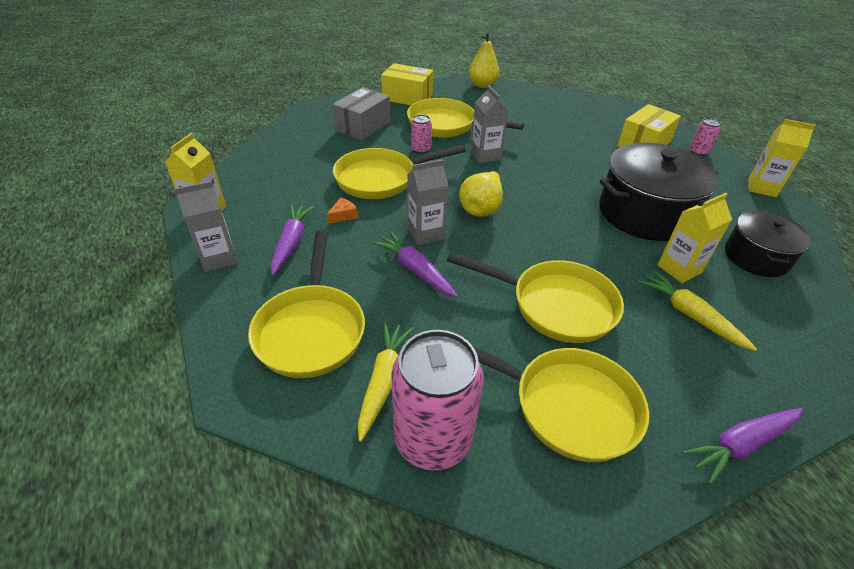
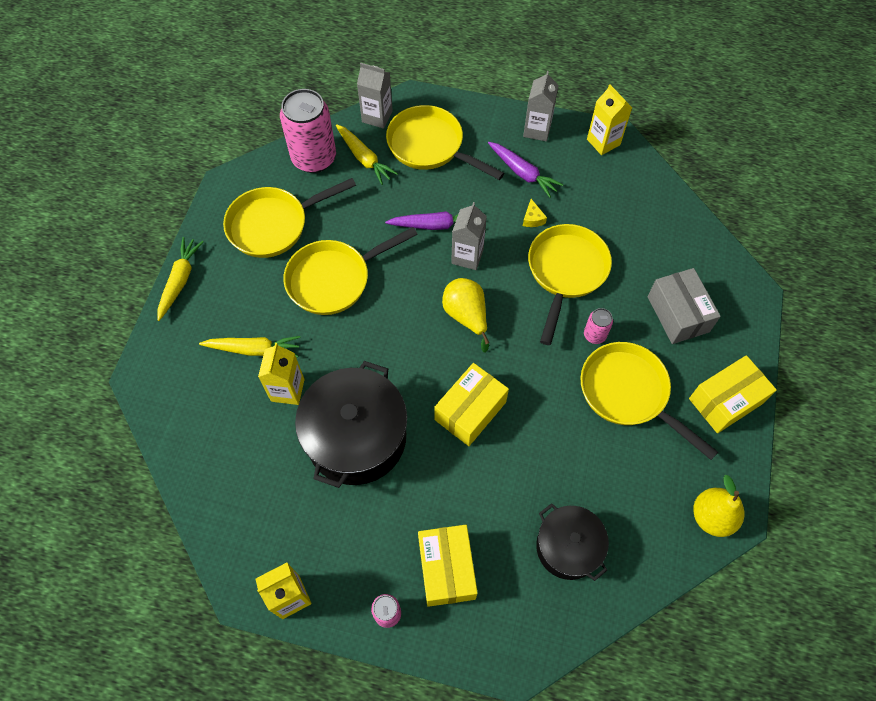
camera: 130 degrees right, 20 degrees up
(343, 215) = (532, 218): orange cheese -> yellow cheese
(446, 125) = (628, 393): yellow pan -> yellow pan turned 105 degrees counterclockwise
(485, 155) = (542, 383): grey carton -> grey carton (377, 117)
(548, 174) = (470, 411): none -> yellow box
(740, 445) = (180, 280): purple carrot -> yellow carrot
(756, 257) = (244, 463): black pot -> black pot (568, 547)

